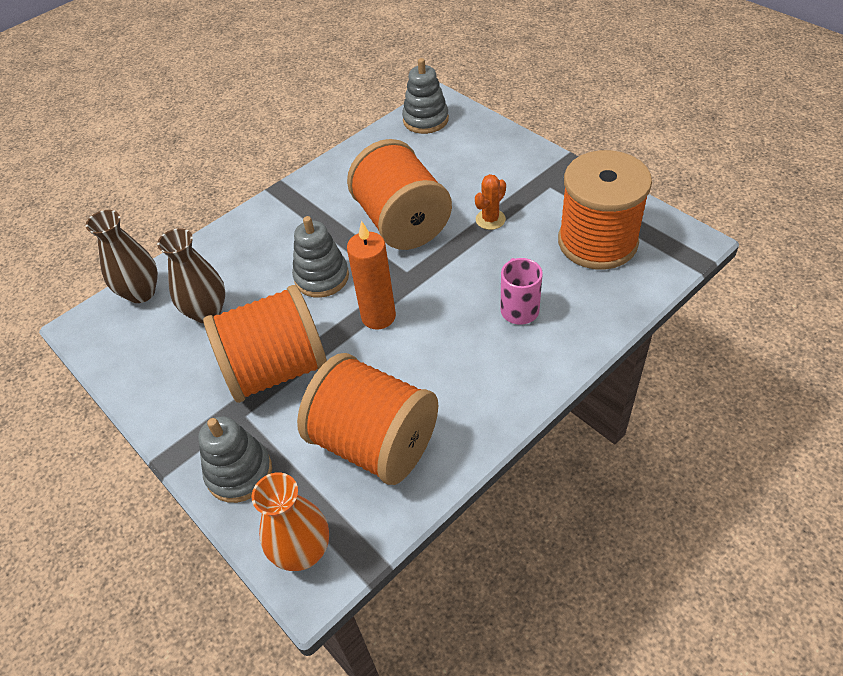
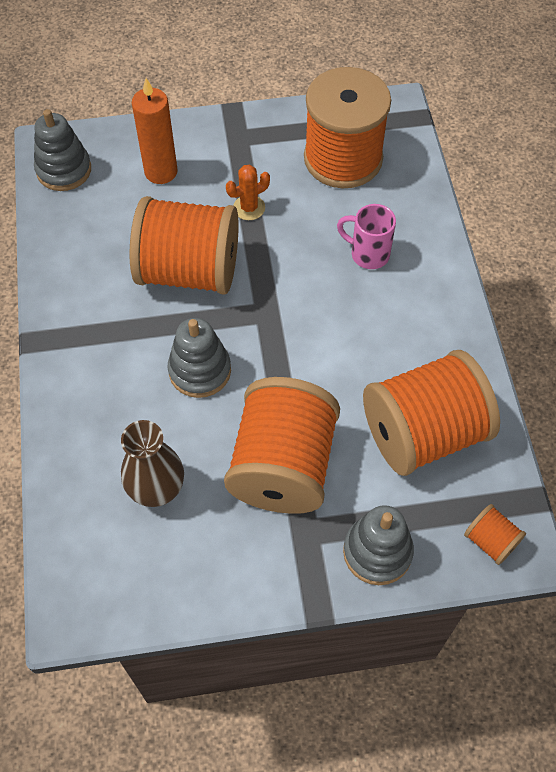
camera: 60 degrees left, 10 degrees up
(141, 292) = (71, 538): brown vase -> none
(303, 551) = (490, 541): orange vase -> orange spool
(378, 316) = (289, 354): orange candle -> orange candle (161, 172)
(490, 219) = (249, 208): orange cactus -> orange cactus turned 75 degrees clockwise

